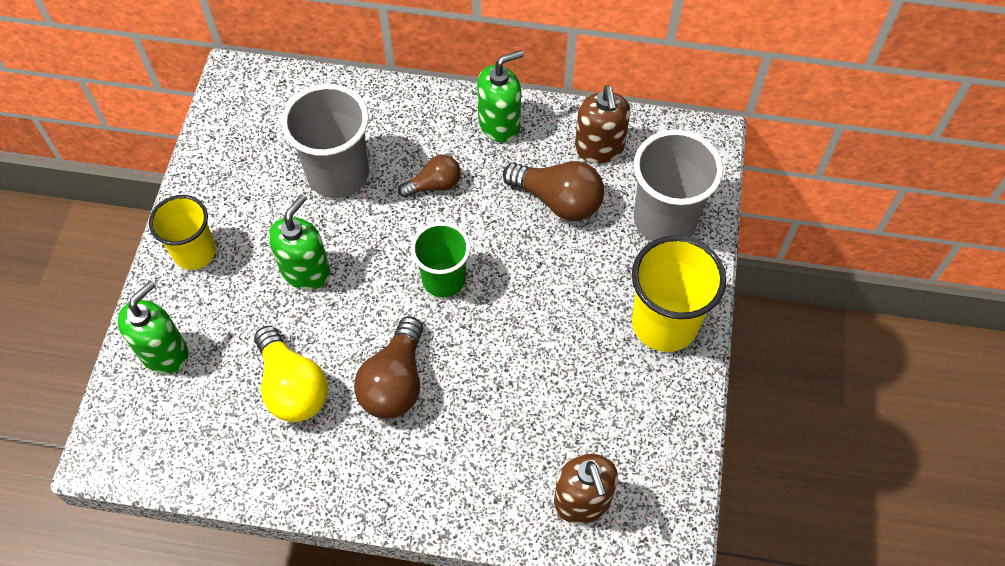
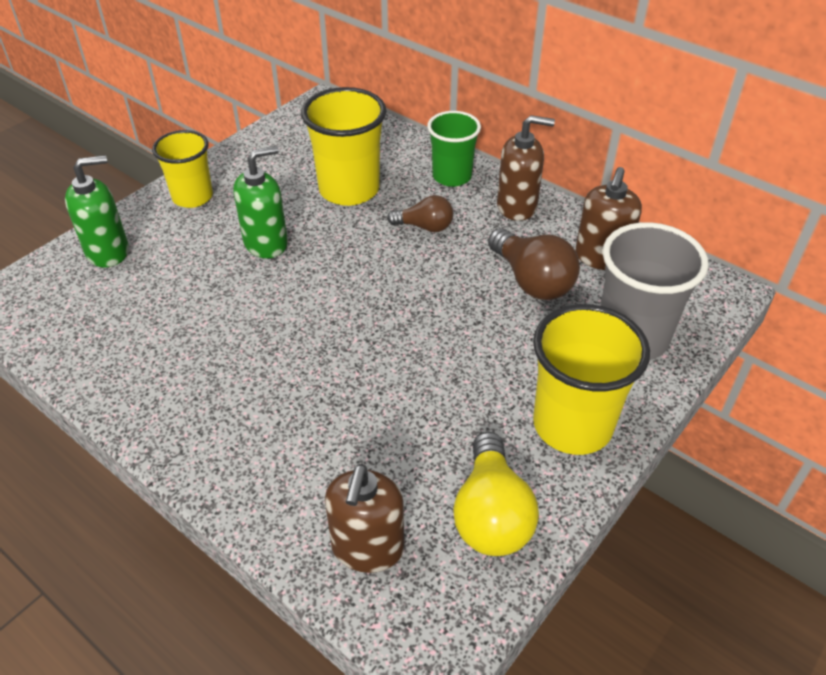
camera: 30 degrees right, 15 degrees down
(292, 387) = (182, 319): yellow light bulb -> yellow light bulb (491, 514)
(338, 174) = (349, 190): grey cup -> yellow cup
(395, 382) = (270, 355): brown light bulb -> none
(443, 279) = (378, 297): green cup -> green cup (452, 176)
(499, 124) = (517, 206): green soap dispenser -> brown soap dispenser

